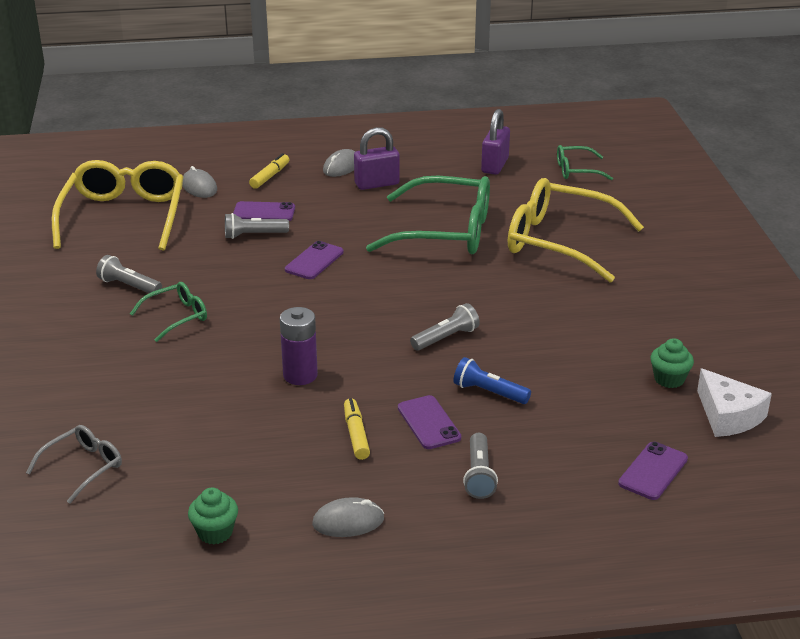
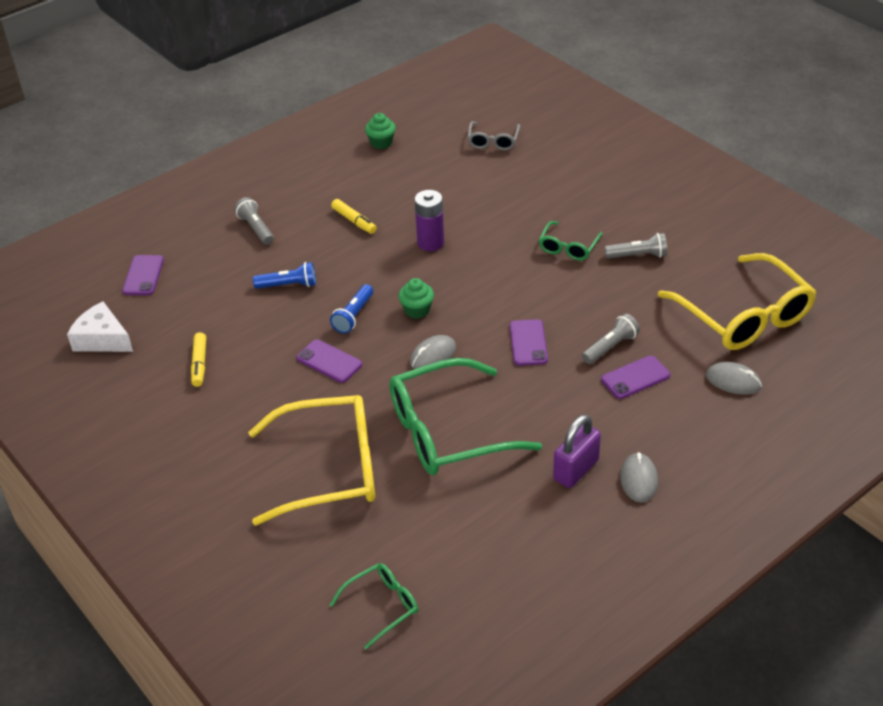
camera: 150 degrees right, 10 degrees up
(270, 176) = (689, 428): yellow marker -> yellow marker (199, 364)
(348, 522) = (313, 175): grey mouse -> grey mouse (433, 355)
(429, 423) = (313, 247): purple phone -> purple phone (329, 361)
(446, 338) = (353, 316): grey flashlight -> blue flashlight
(494, 165) = (481, 567): purple padlock -> none
(669, 379) = (158, 352): green cupcake -> green cupcake (417, 310)

